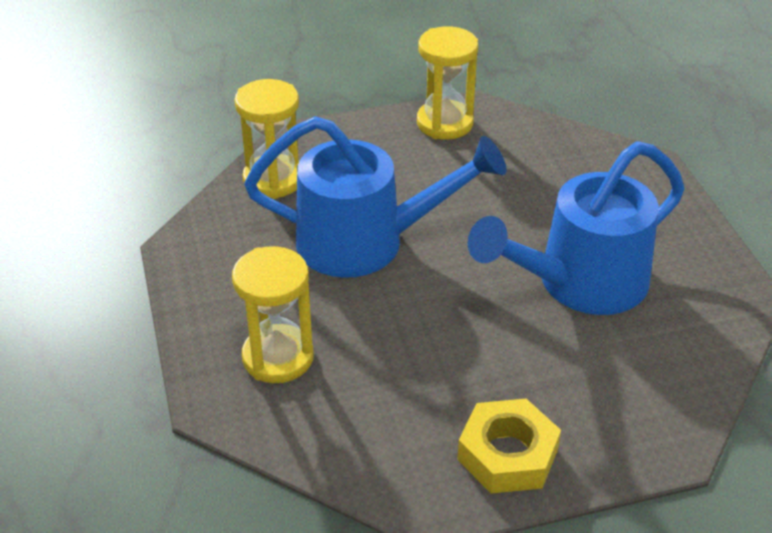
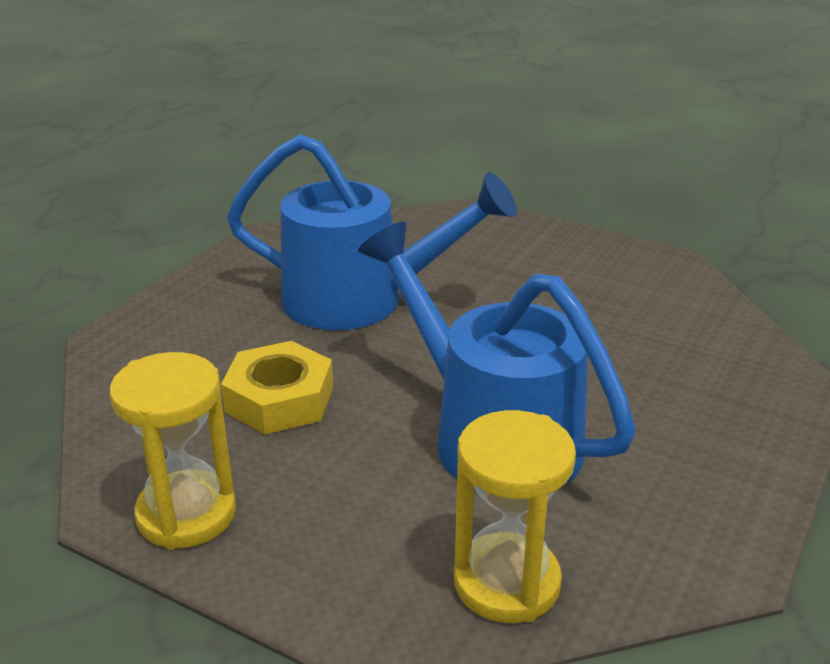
camera: 135 degrees left, 10 degrees down
(278, 357) = (702, 389): yellow hourglass -> none
(507, 454) = (580, 255): yellow nut -> yellow nut (280, 399)

